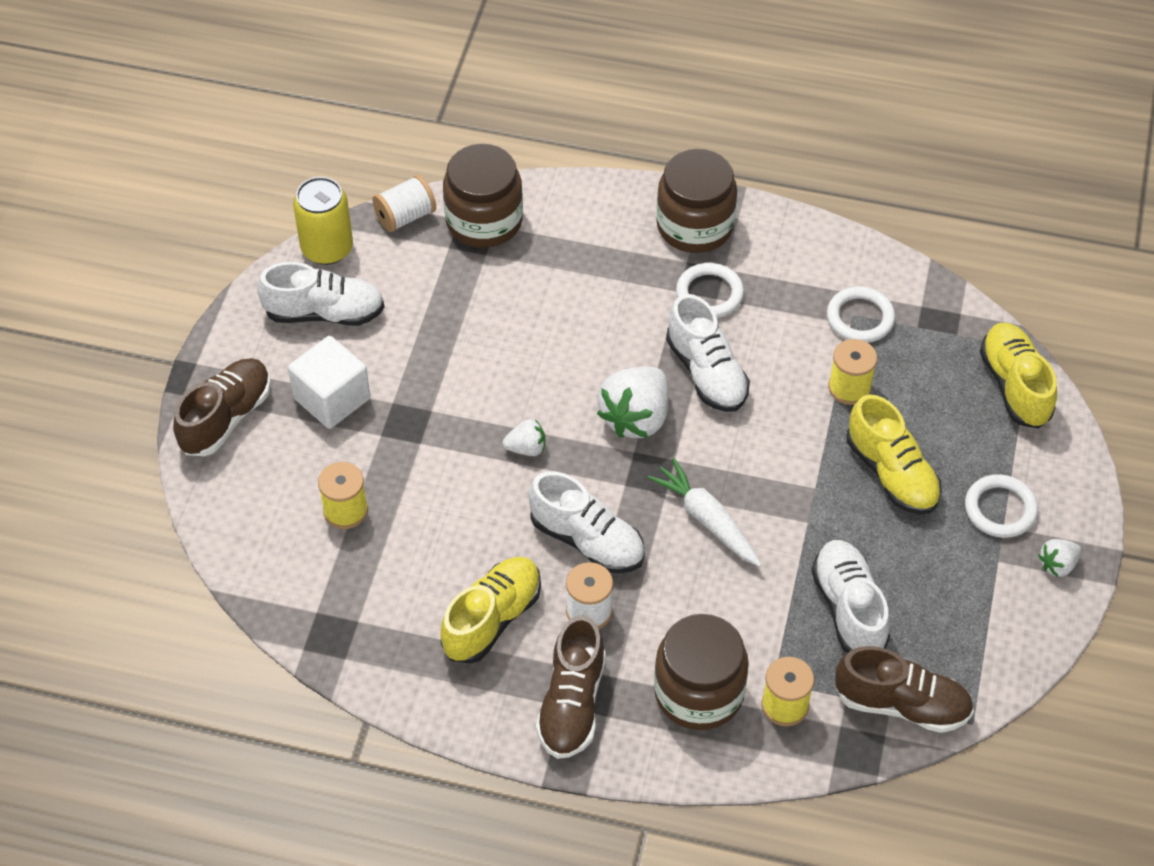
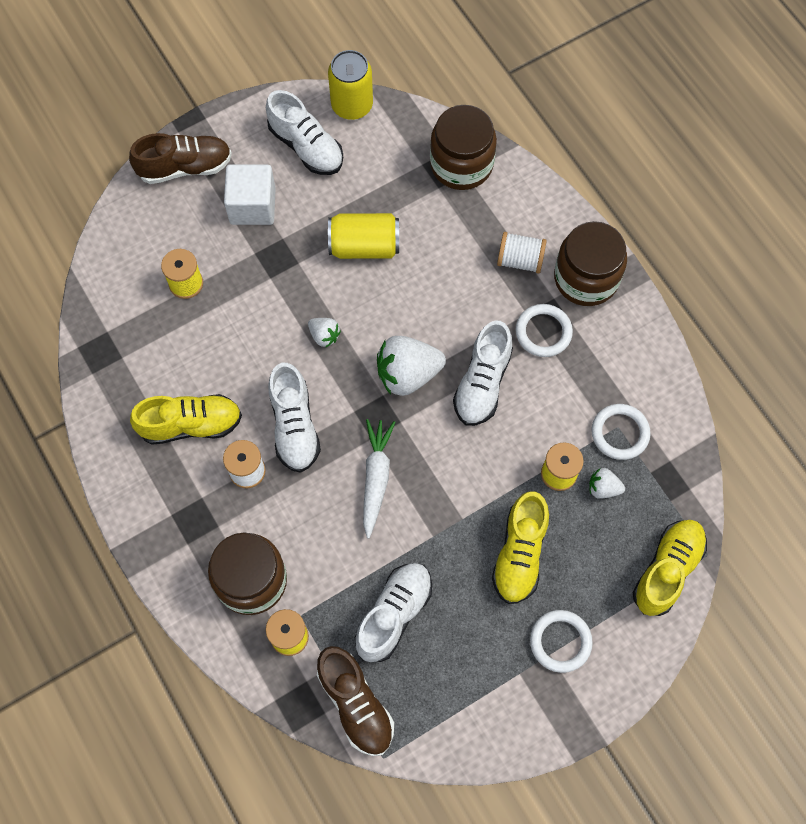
camera: 45 degrees right, 15 degrees up
(405, 216) = (418, 122): white spool -> white spool (520, 260)
(476, 350) = (364, 246): none -> yellow can
(572, 703) = (177, 518): brown shoe -> none
(1057, 565) = (553, 712): white strawberry -> white strawberry (603, 488)

